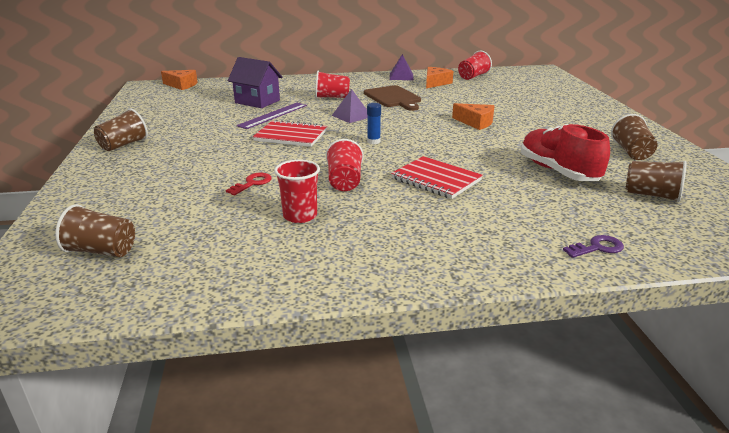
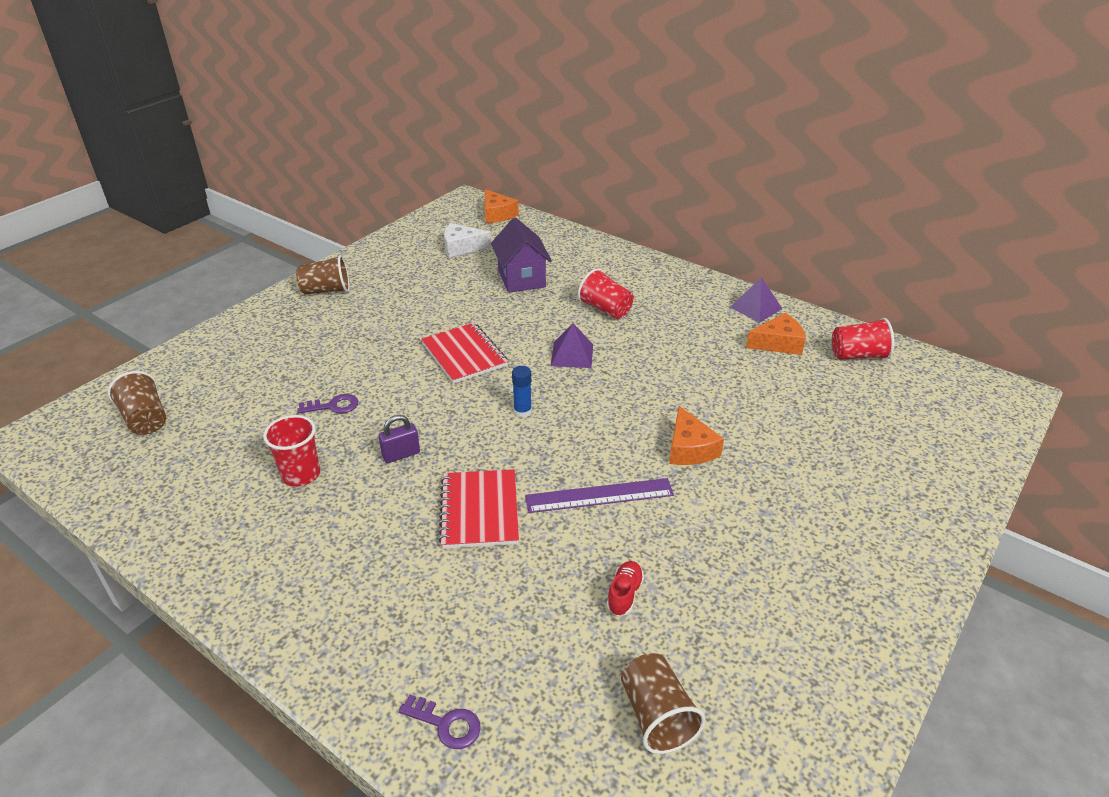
camera: 45 degrees right, 10 degrees up
(187, 102) = (461, 247): none -> white cheese
(252, 183) = (333, 406): red key -> purple key
(273, 115) = (500, 311): purple ruler -> purple ruler (599, 496)
(344, 181) = (401, 455): red cup -> purple padlock
(393, 98) = (672, 346): brown cutting board -> none
(558, 171) = (624, 594): red shoe -> red shoe, size x0.44
(631, 152) = (789, 635): brown cup -> none

